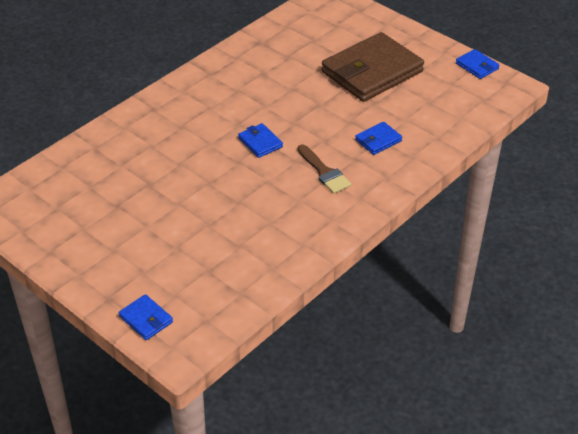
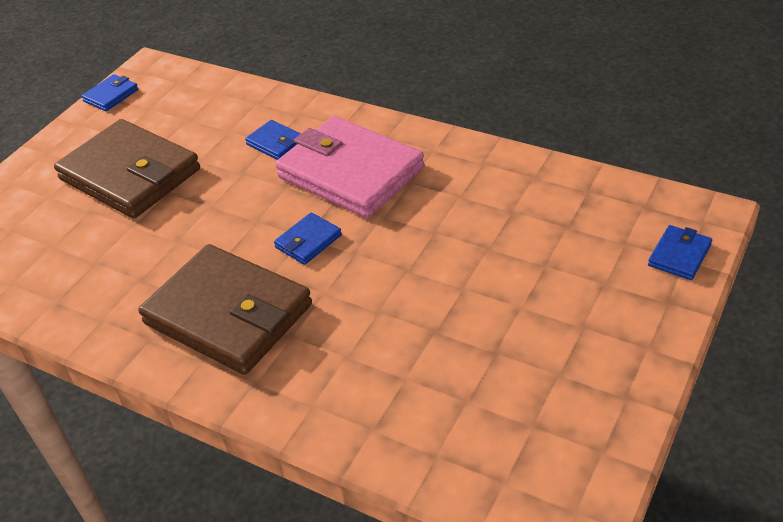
camera: 100 degrees left, 0 degrees up
(212, 103) = (228, 314): none -> brown wallet
(324, 172) = (350, 172): brown brush -> pink wallet

